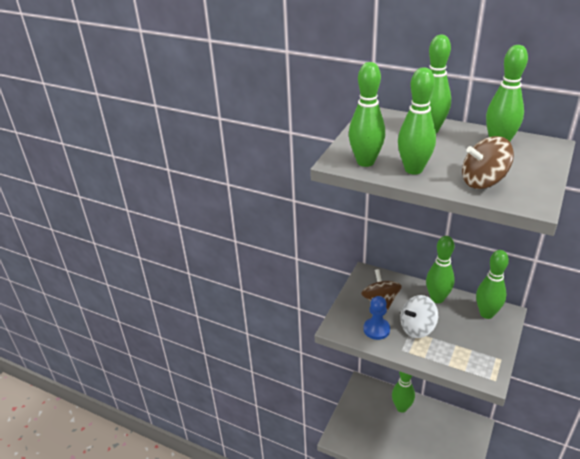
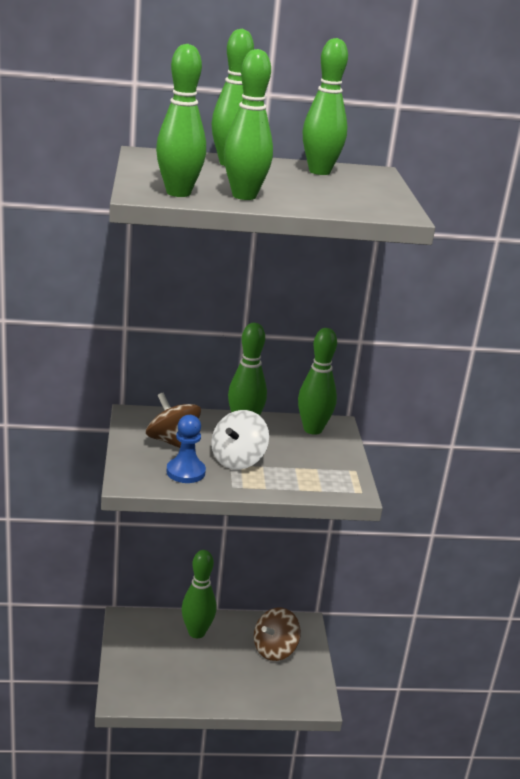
camera: 35 degrees left, 10 degrees down
(483, 181) = (332, 201): brown spinning top -> brown spinning top (274, 649)

